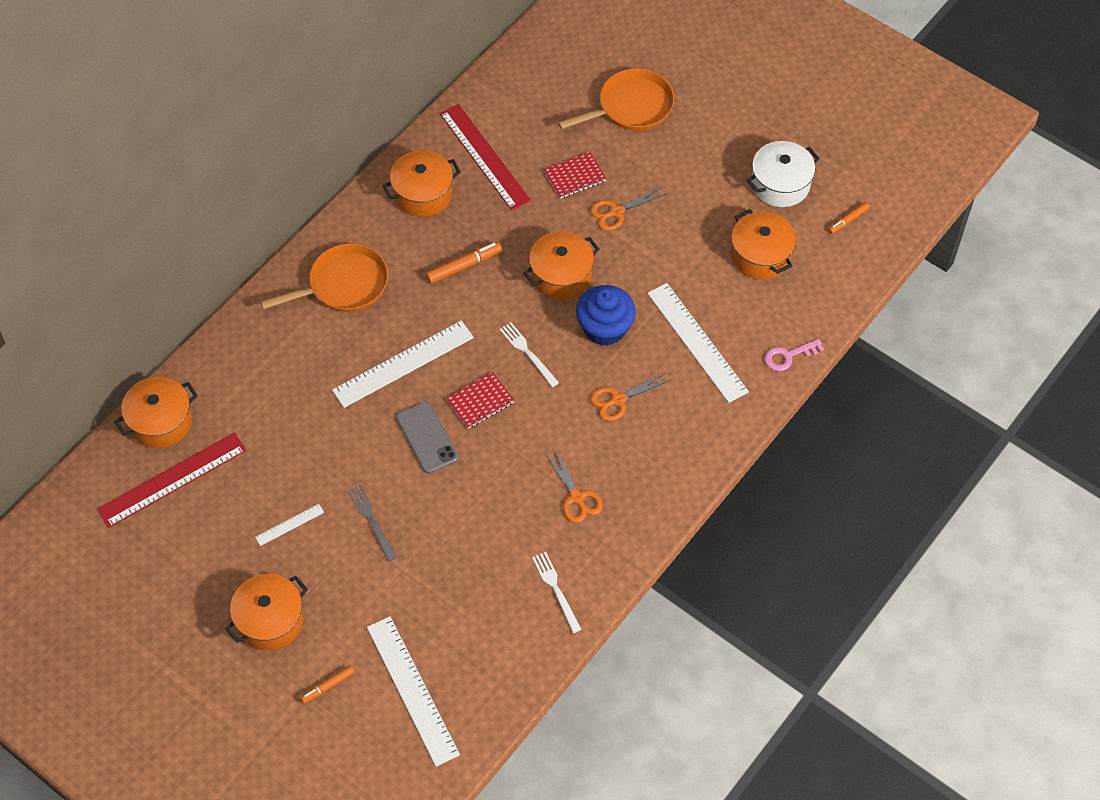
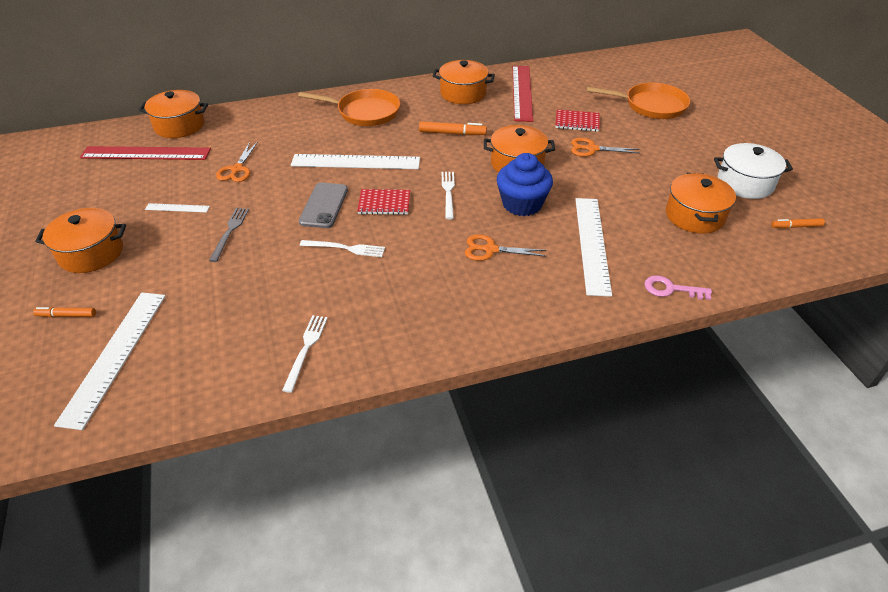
camera: 35 degrees right, 15 degrees down
(494, 474) = (345, 248): none -> white fork
(576, 497) = (392, 295): orange scissors -> orange scissors (237, 169)

